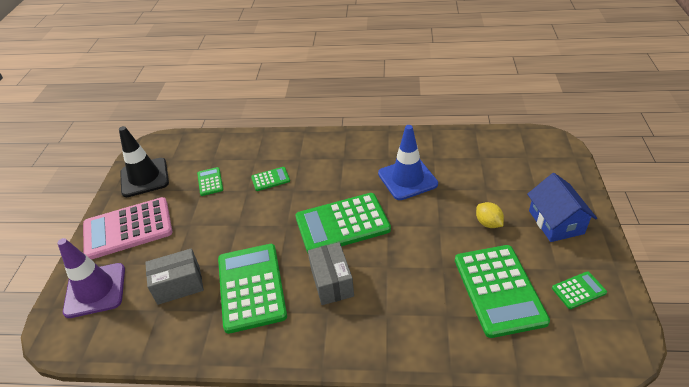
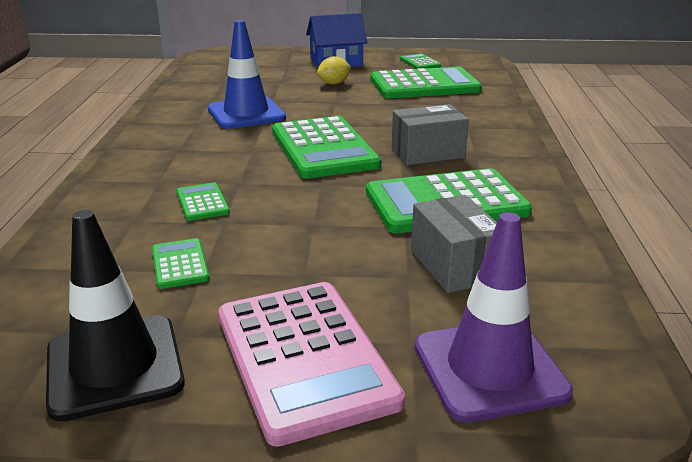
camera: 95 degrees left, 15 degrees down
(210, 182) = (180, 264): green calculator -> green calculator turned 90 degrees clockwise

